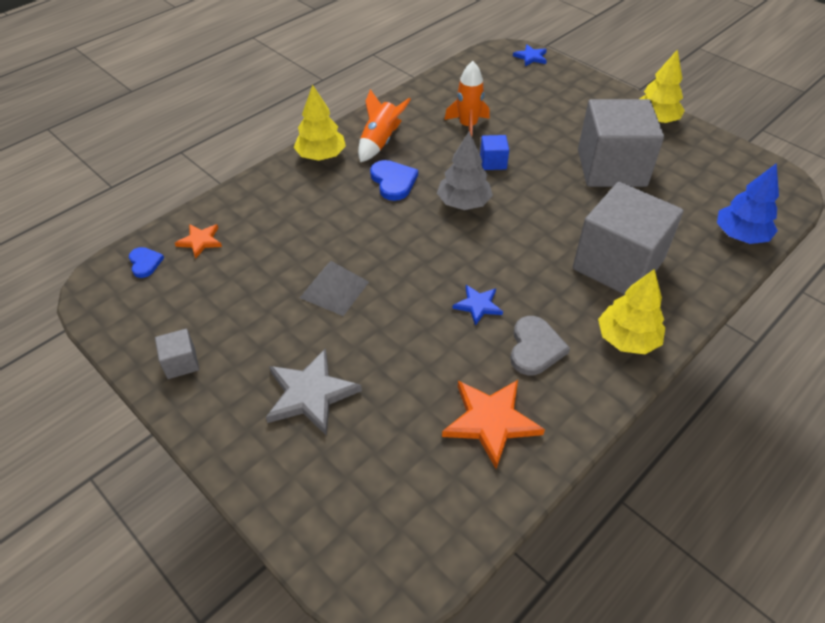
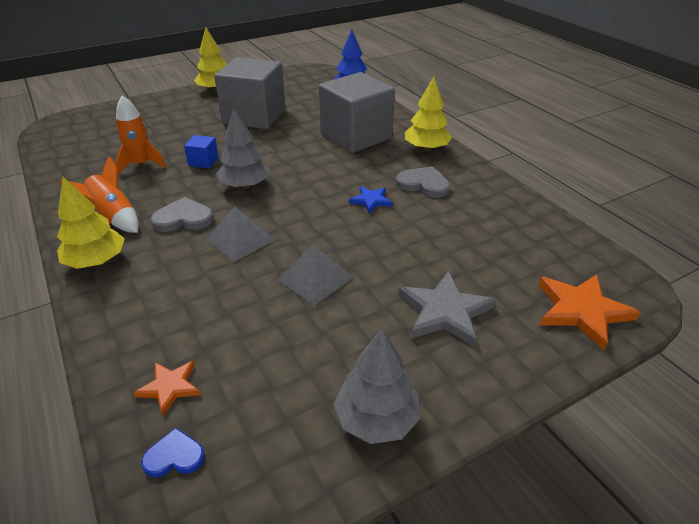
camera: 75 degrees left, 10 degrees down
(181, 363) = (376, 419): grey cube -> grey tree
(375, 226) = (240, 239): none -> grey pyramid
(393, 181) = (183, 218): blue heart -> grey heart
(490, 421) = (489, 216): orange star -> orange star (582, 311)
(531, 57) = (78, 117): blue star -> none

